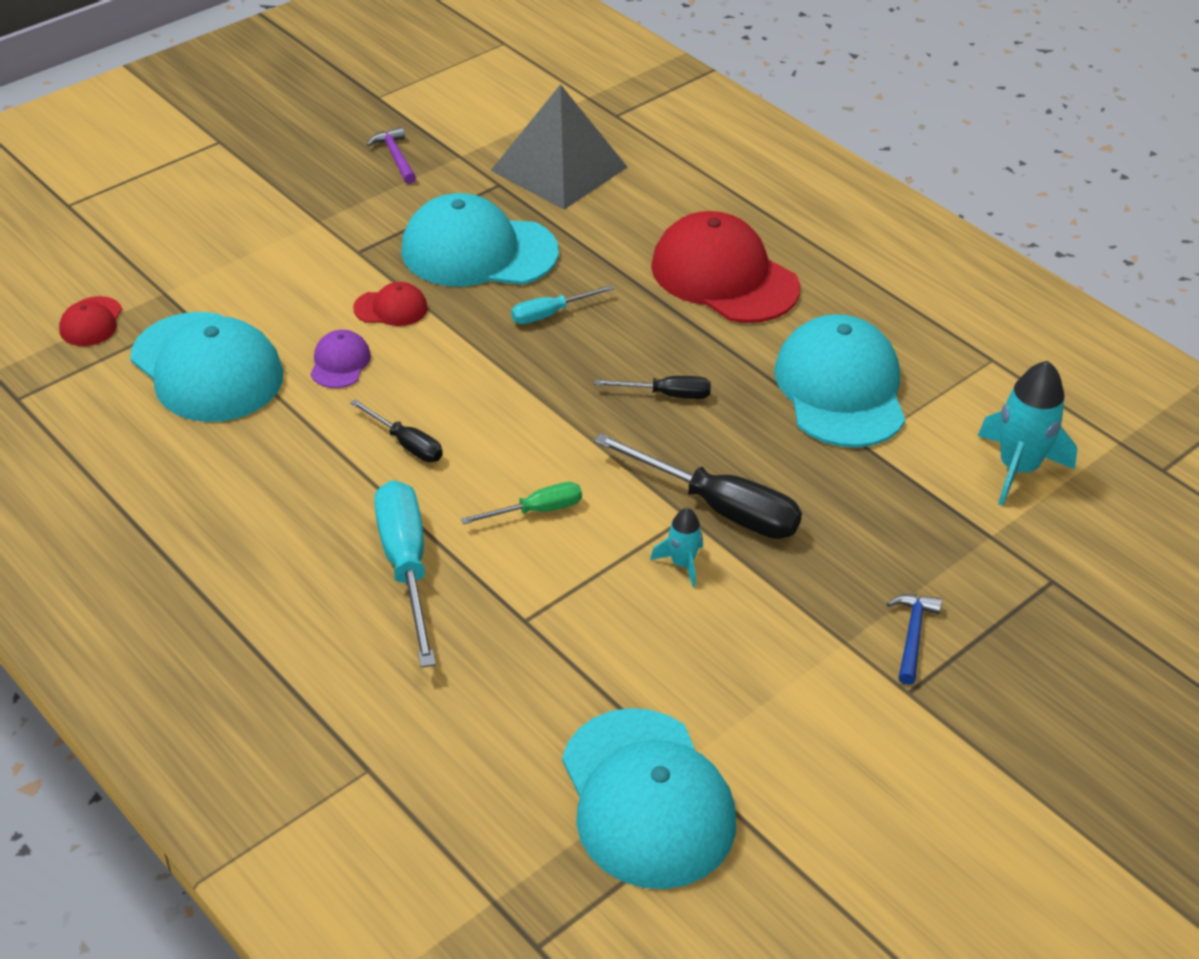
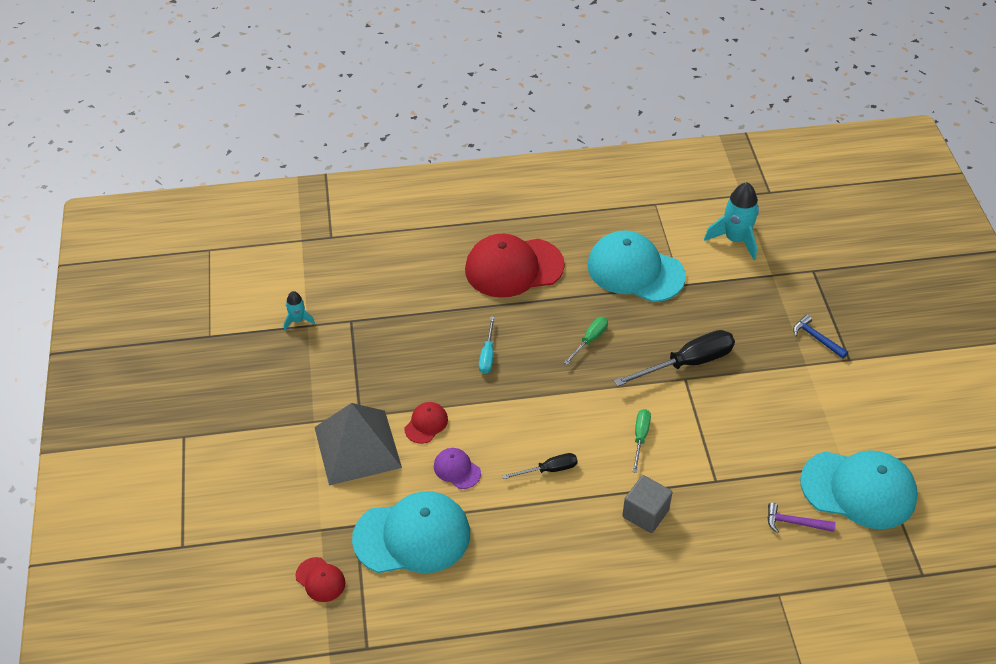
camera: 55 degrees left, 5 degrees up
(395, 157) = (281, 356): purple hammer -> purple hammer (794, 523)
(406, 567) = (645, 513): turquoise screwdriver -> grey cube
(478, 251) = (406, 360): turquoise cap -> none
(559, 168) = (360, 287): grey pyramid -> grey pyramid (357, 447)
(667, 395) = (590, 340): black screwdriver -> green screwdriver
(682, 564) = (717, 398): turquoise rocket -> turquoise rocket (297, 320)

